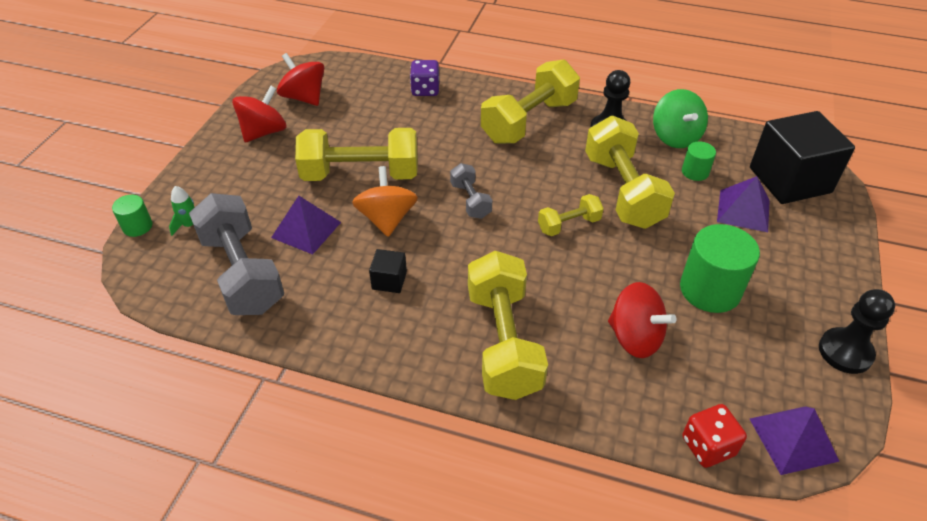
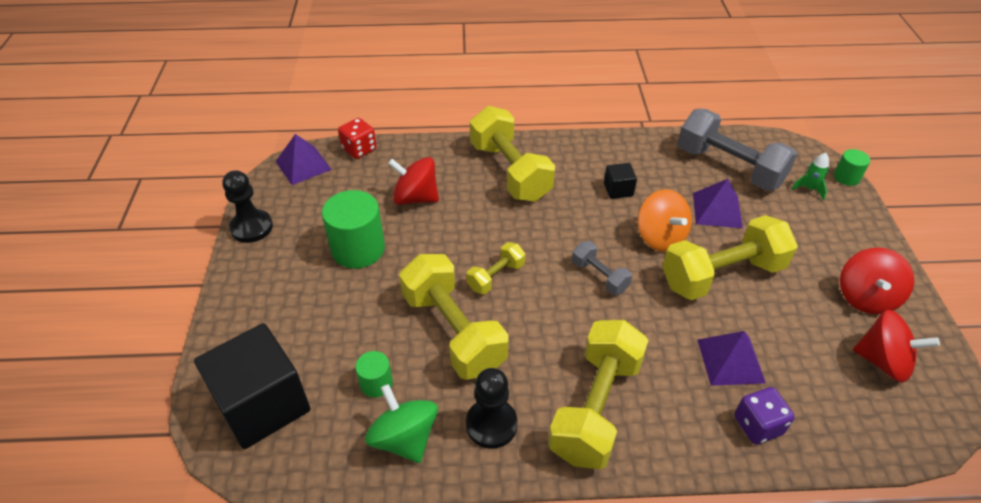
camera: 160 degrees right, 0 degrees up
(743, 210) = (322, 343): purple pyramid -> purple pyramid (730, 360)

